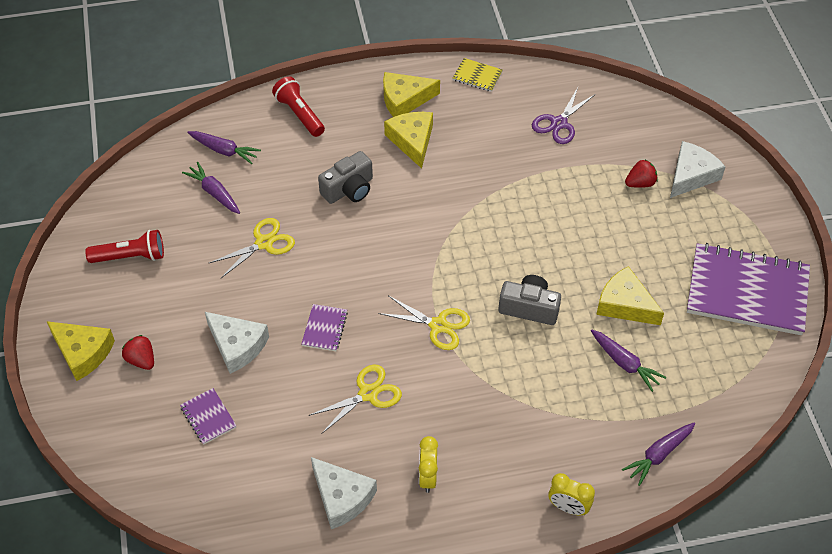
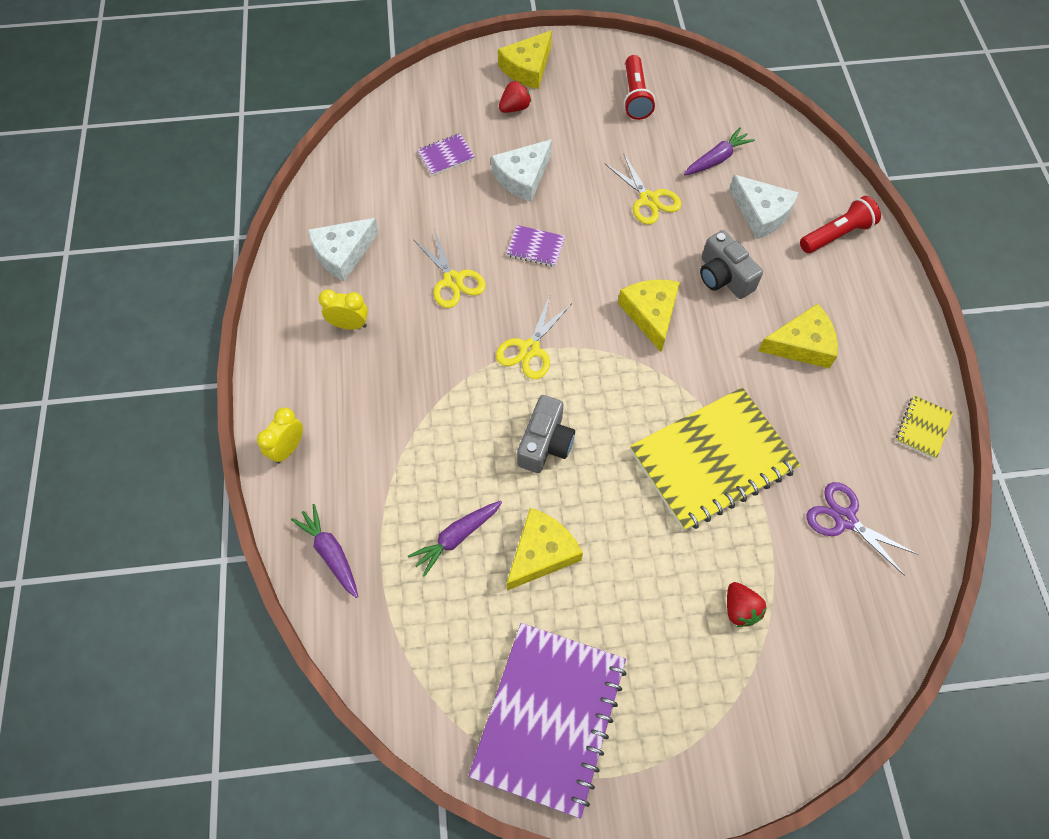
camera: 95 degrees right, 10 degrees up
(224, 150) = (776, 167): purple carrot -> none
(404, 100) = (871, 341): yellow cheese -> yellow cheese (651, 314)
(525, 198) = (712, 460): none -> yellow notebook
(691, 175) = (756, 685): white cheese -> white cheese (761, 213)

